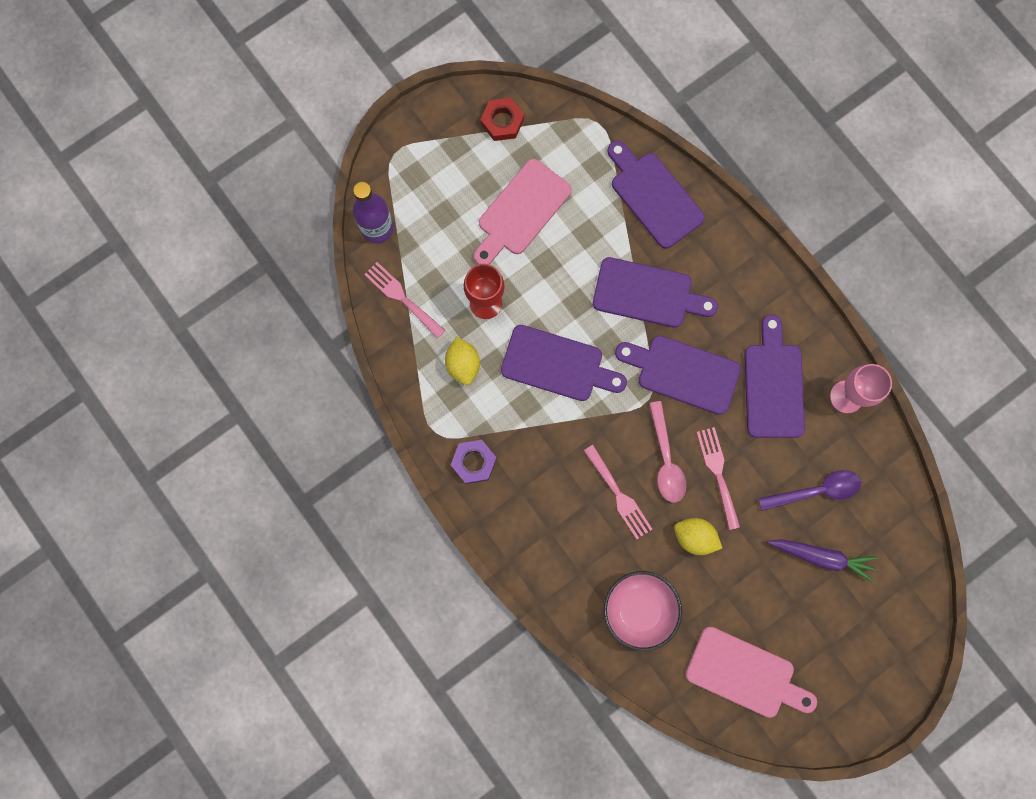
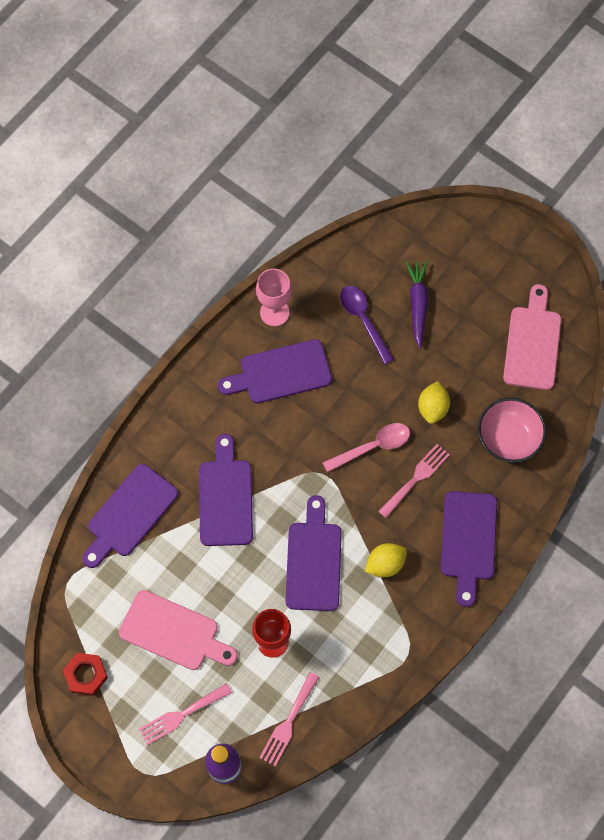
camera: 105 degrees left, 10 degrees down
(463, 364) = (337, 646): yellow lemon -> yellow lemon (385, 564)
(474, 462) = (425, 612): purple nut -> none
(683, 373) = (291, 450): purple cutting board -> purple cutting board (468, 541)
(718, 473) = (372, 401): pink fork -> pink fork (181, 715)

